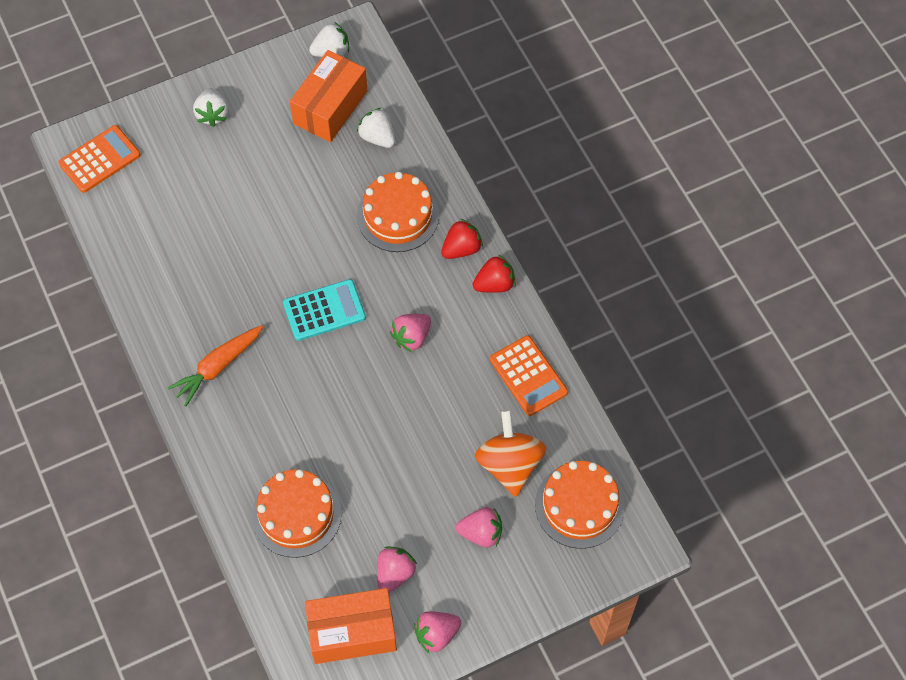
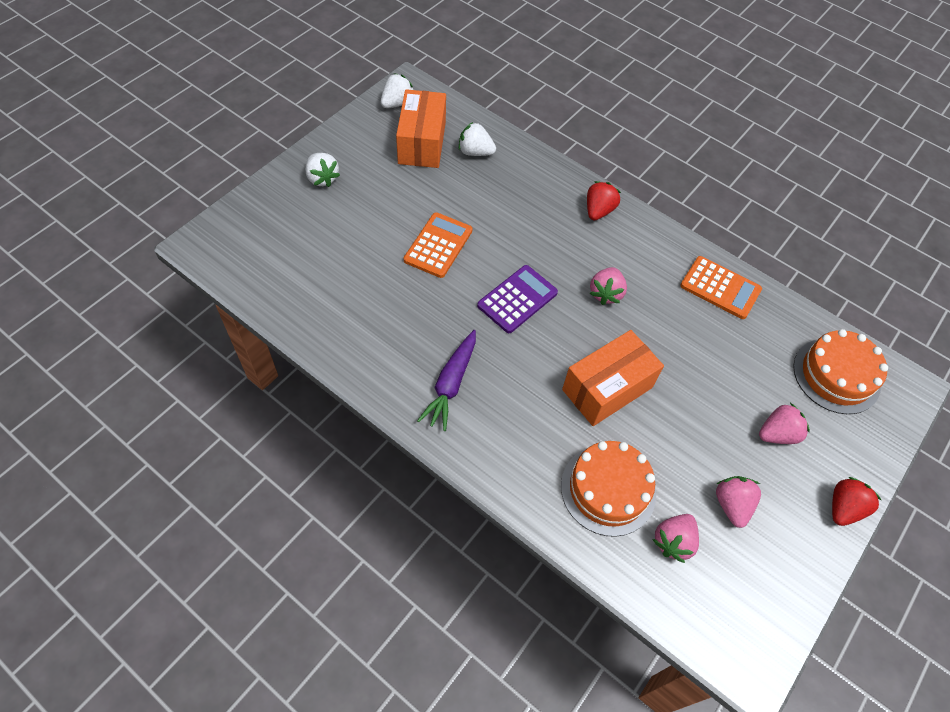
camera: 30 degrees left, 5 degrees down
(100, 159) = (235, 247): orange calculator -> orange calculator (438, 245)
(218, 367) = (451, 384): orange carrot -> purple carrot
(324, 310) = (517, 299): turquoise calculator -> purple calculator
(352, 632) = (733, 581): orange box -> orange box (607, 388)
(398, 216) = (530, 204): orange cake -> none
(436, 634) = (807, 545): pink strawberry -> pink strawberry (673, 541)
(494, 284) = (643, 228): red strawberry -> red strawberry (843, 508)
(509, 464) = (757, 365): orange spinning top -> none

